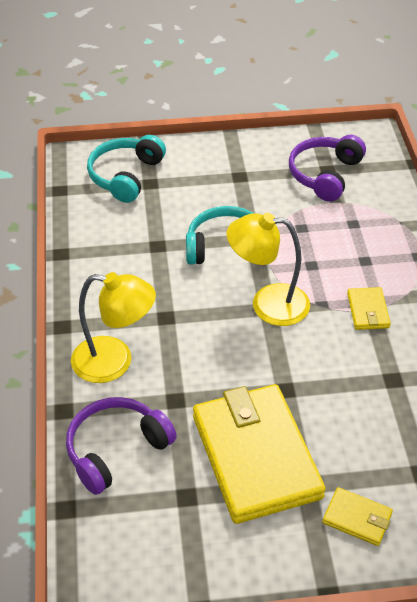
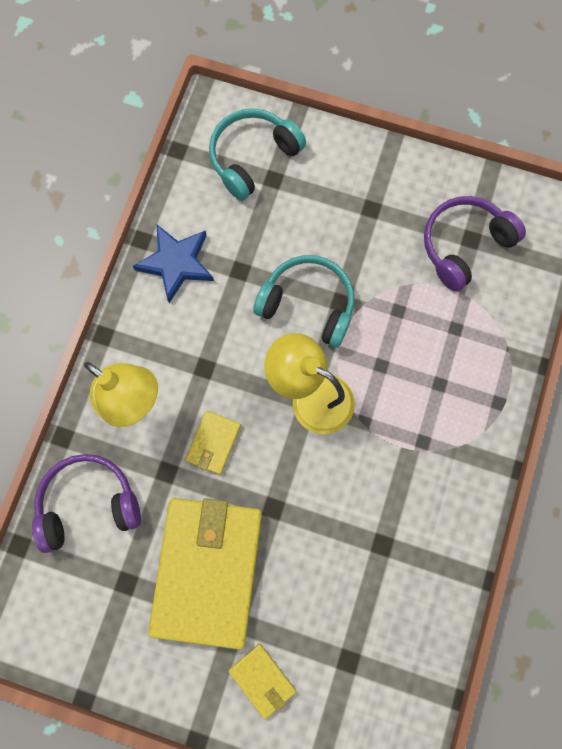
camera: 25 degrees right, 30 degrees up
(100, 258) = (176, 263): none -> blue star
(368, 311) = (405, 450): yellow wallet -> yellow wallet (213, 443)

